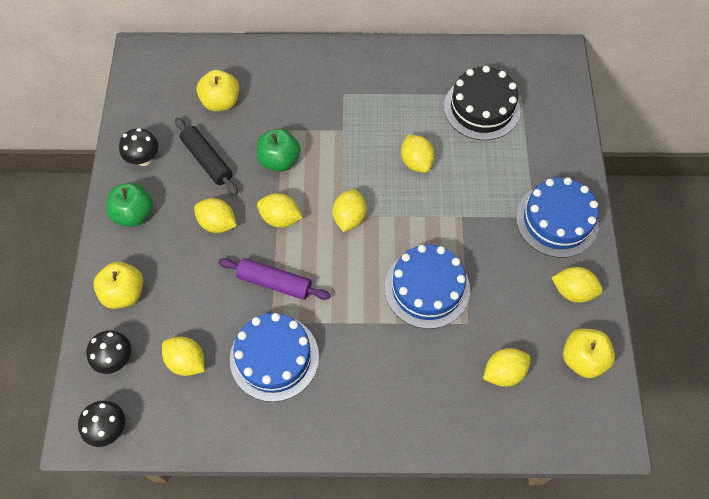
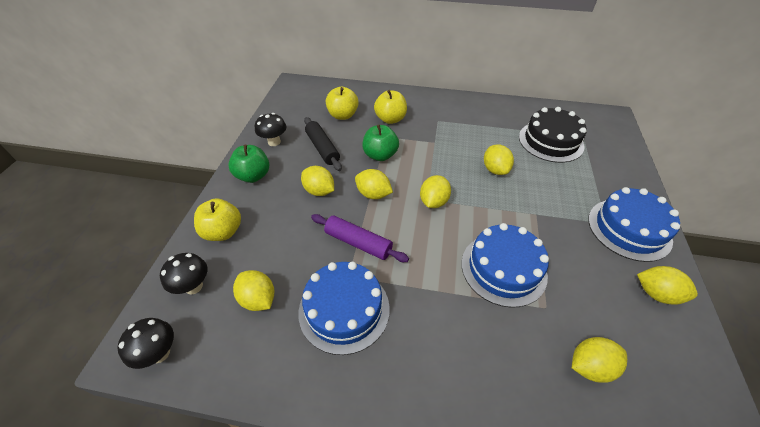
camera: 10 degrees right, 15 degrees down
(582, 359) = (681, 367): yellow apple -> yellow apple (390, 119)

